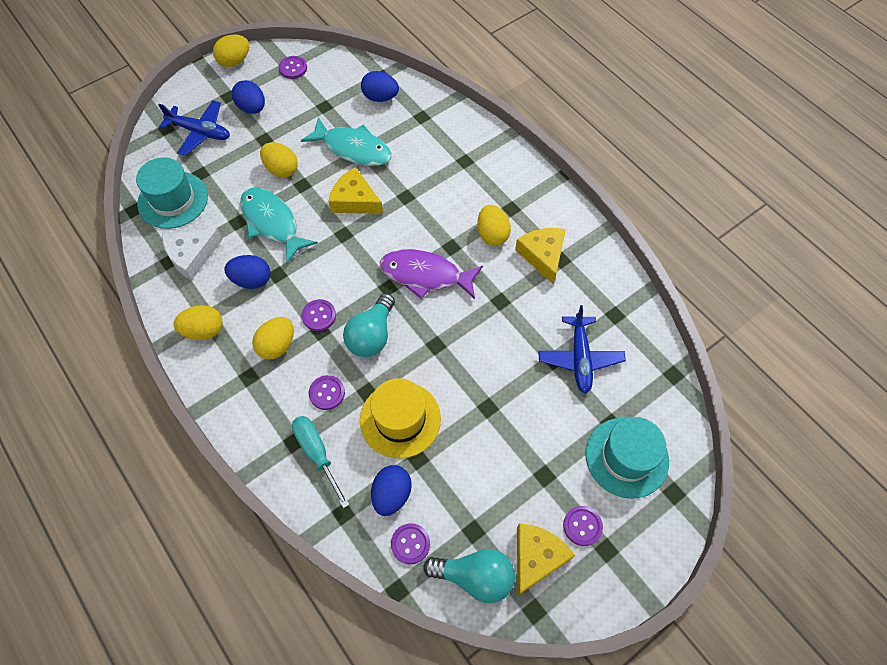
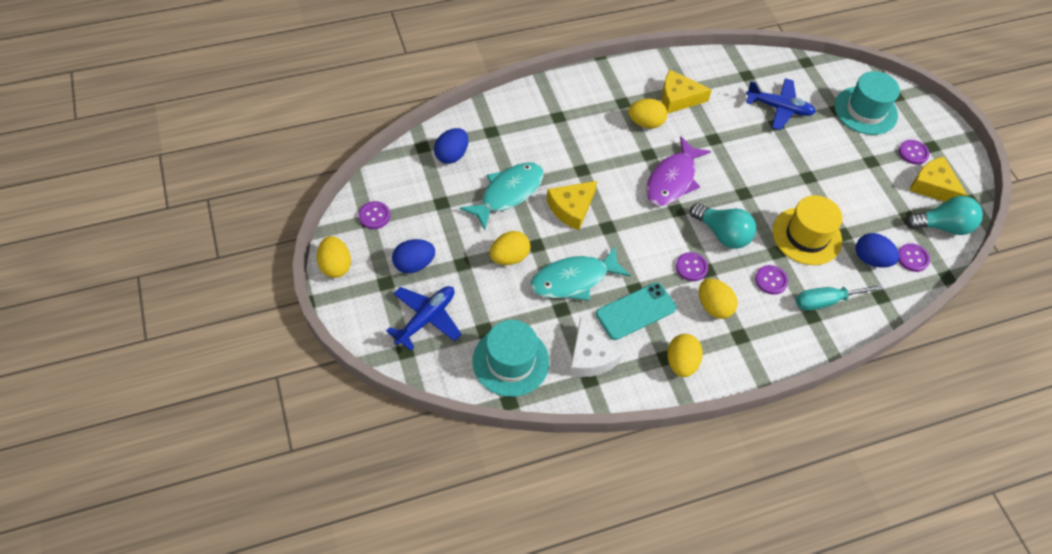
camera: 75 degrees left, 5 degrees down
(252, 280) = (636, 311): blue egg -> turquoise phone
(475, 577) = (942, 226): turquoise light bulb -> turquoise light bulb turned 60 degrees clockwise

